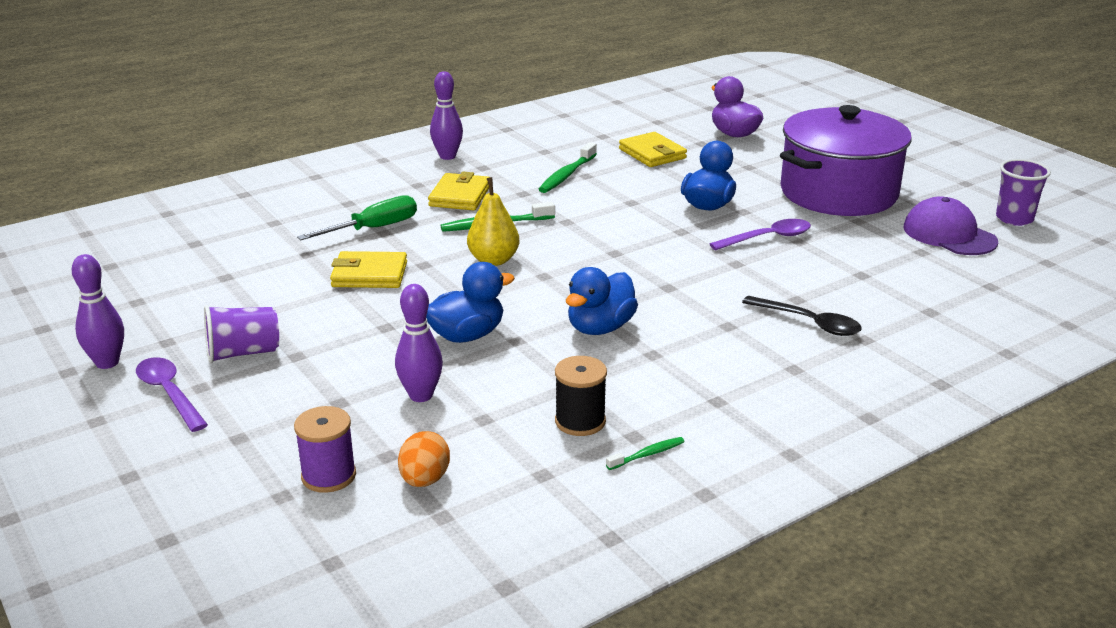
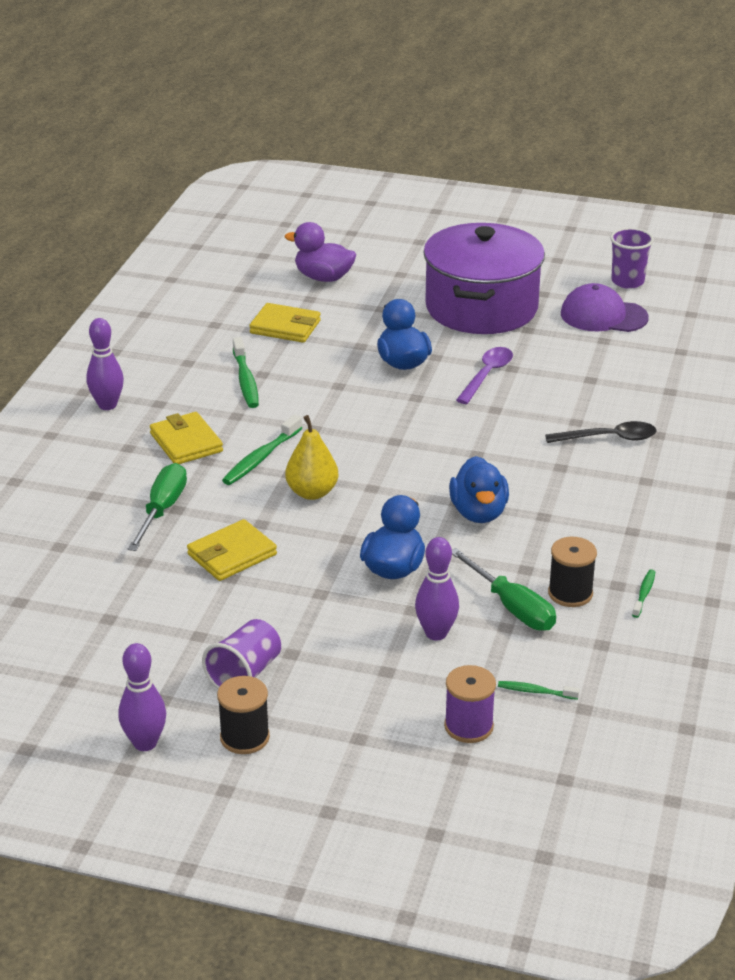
camera: 40 degrees left, 5 degrees up
(169, 393) = (244, 737): purple spoon -> black spool
(424, 480) = (535, 691): orange egg -> green toothbrush
(513, 407) = (512, 607): none -> green screwdriver

